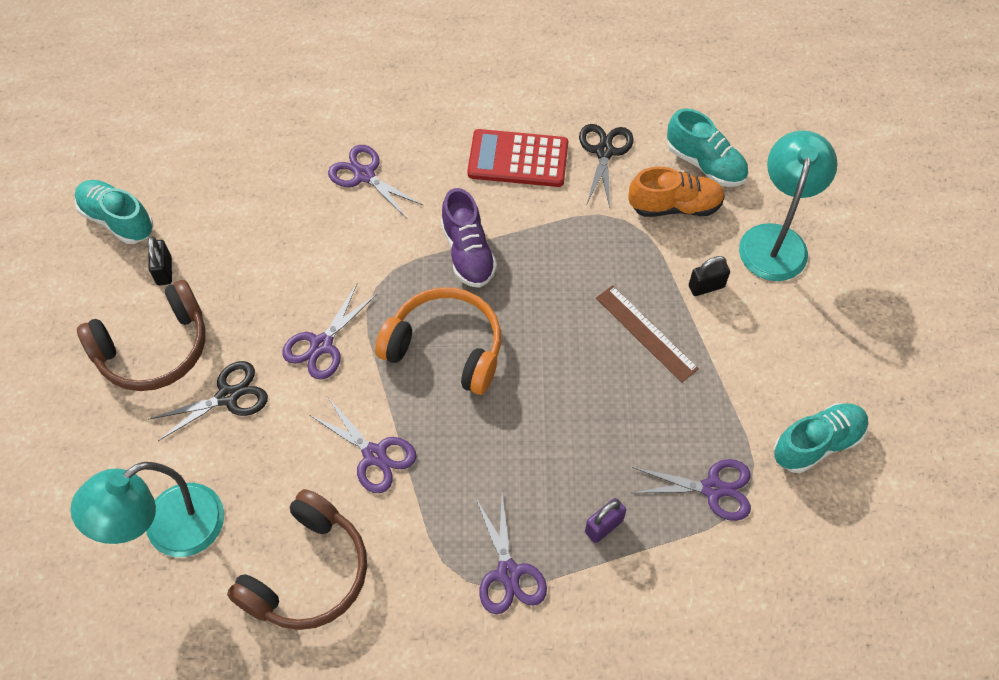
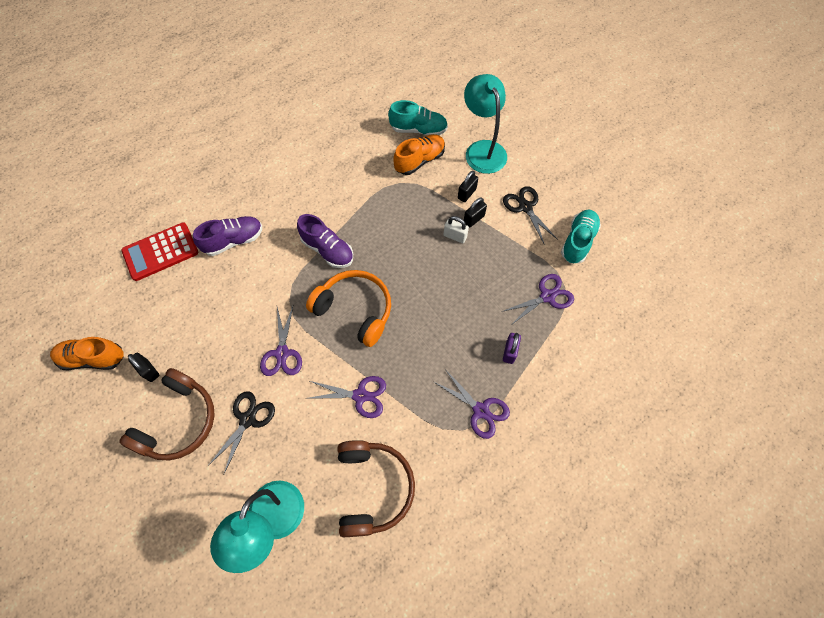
camera: 35 degrees left, 5 degrees up
(117, 220) = (93, 358): turquoise shoe -> orange shoe
(364, 175) = (234, 240): purple scissors -> purple shoe
(446, 347) = (355, 310): orange headphones -> orange headphones turned 45 degrees clockwise
(518, 159) = (317, 182): red calculator -> red calculator (160, 252)
(604, 151) = (361, 152): black scissors -> black scissors (525, 207)
(646, 333) = (455, 236): brown ruler -> white padlock
(689, 326) = (473, 219): none -> black padlock

